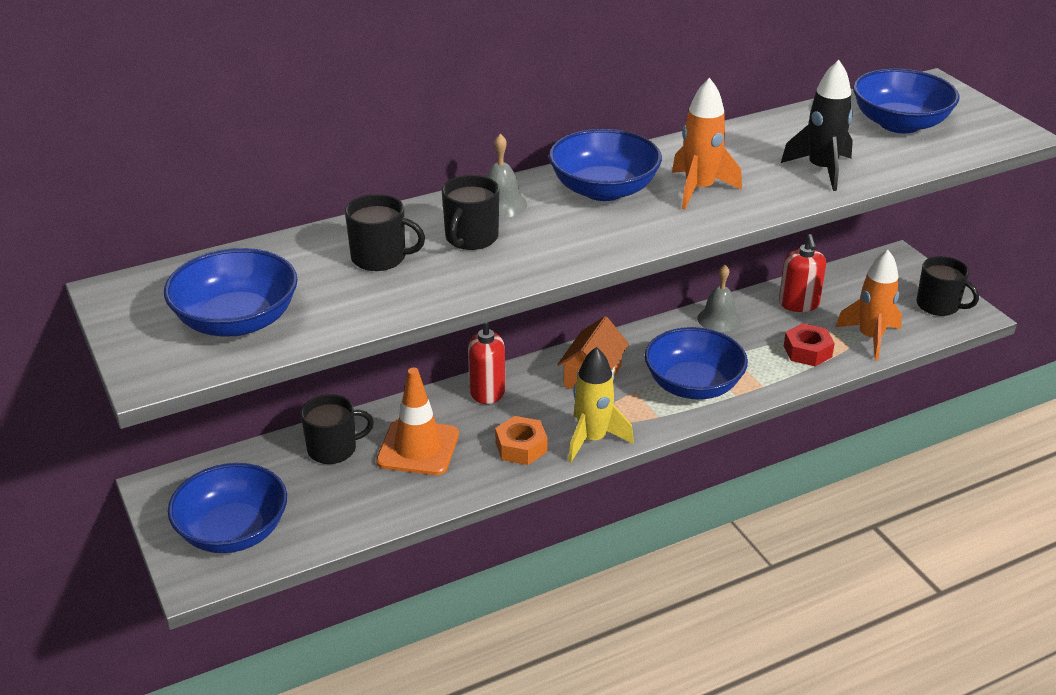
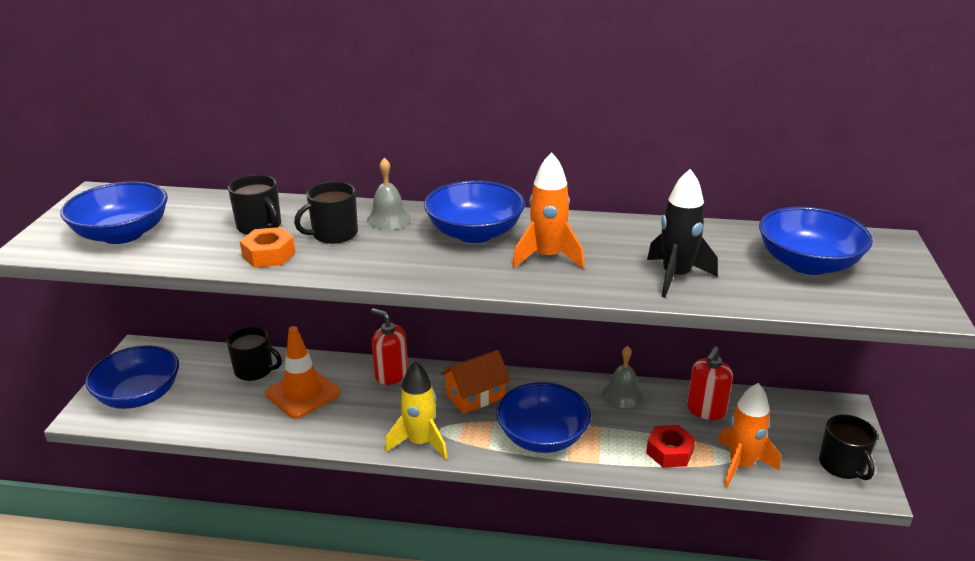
camera: 35 degrees right, 5 degrees down
(521, 447) = (366, 424): orange nut -> orange nut (269, 255)

